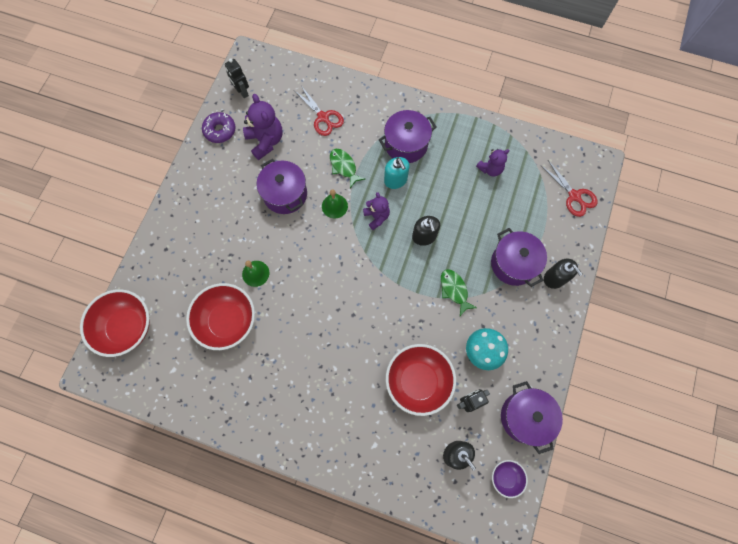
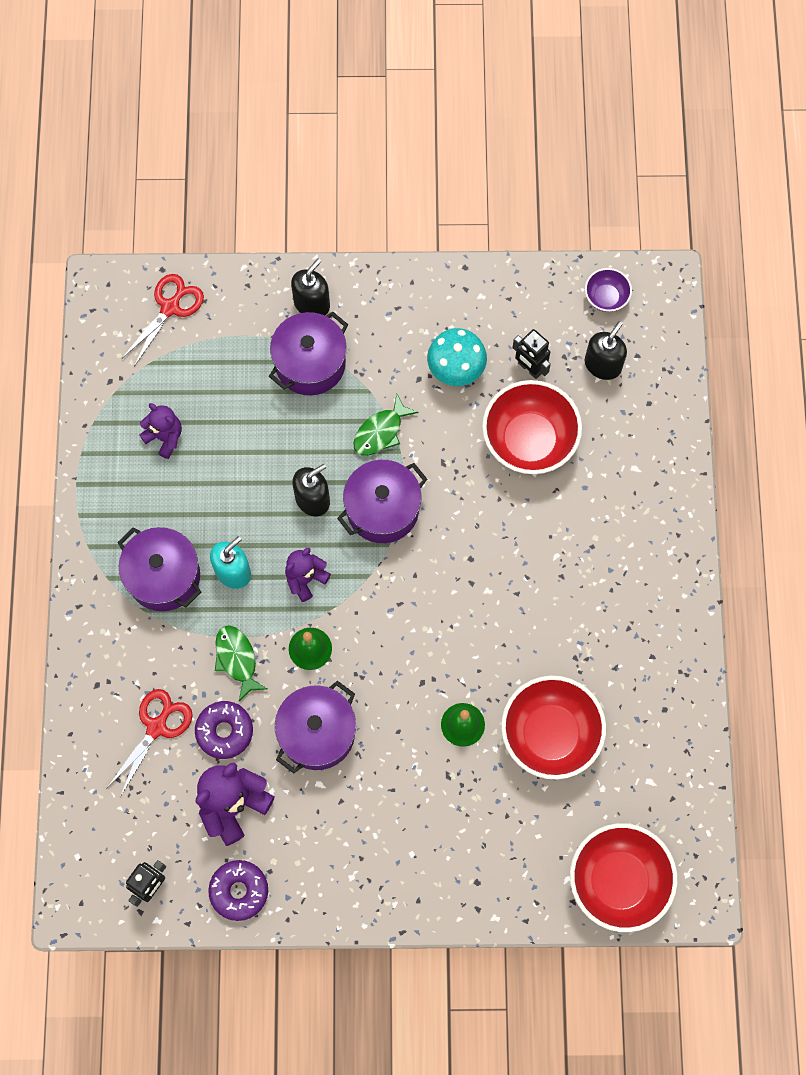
camera: 110 degrees left, 0 degrees up
(306, 149) = (224, 731): none -> purple donut
(344, 167) = (237, 659): green fish -> green fish turned 120 degrees clockwise
(525, 417) = (521, 294): purple pot -> purple pot (382, 509)

